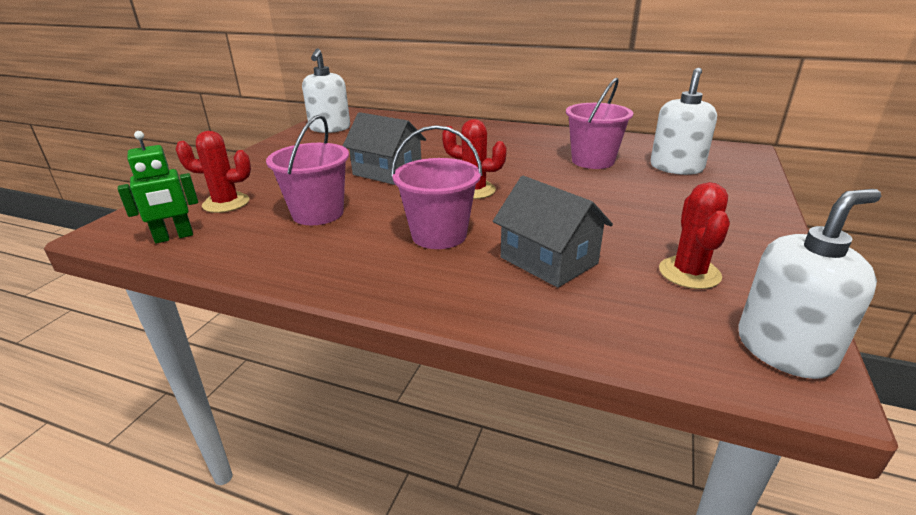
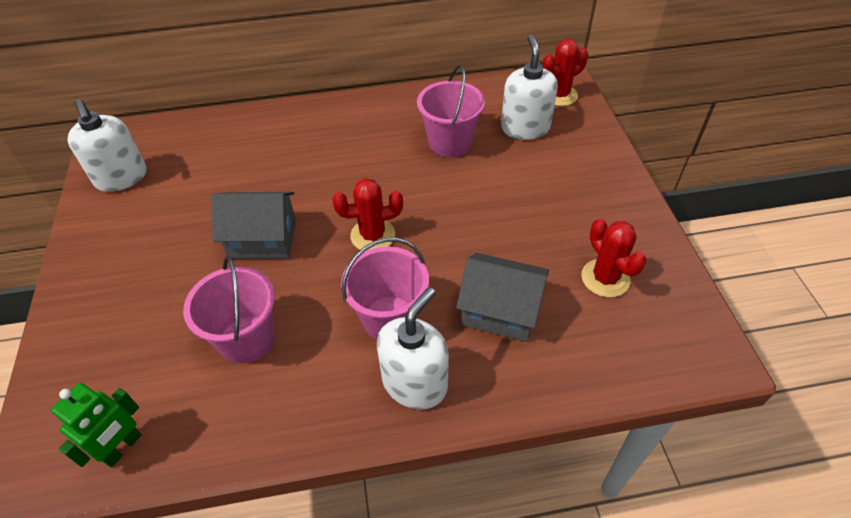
camera: 30 degrees left, 20 degrees up
(226, 203) = (126, 368): red cactus -> red cactus (559, 95)
(784, 350) = (695, 335): white soap dispenser -> white soap dispenser (415, 383)

